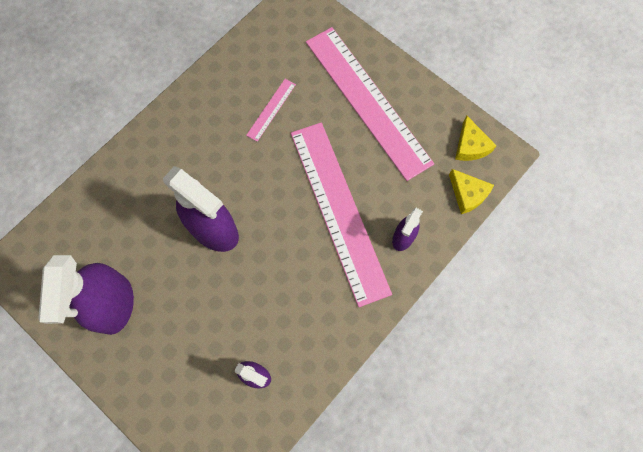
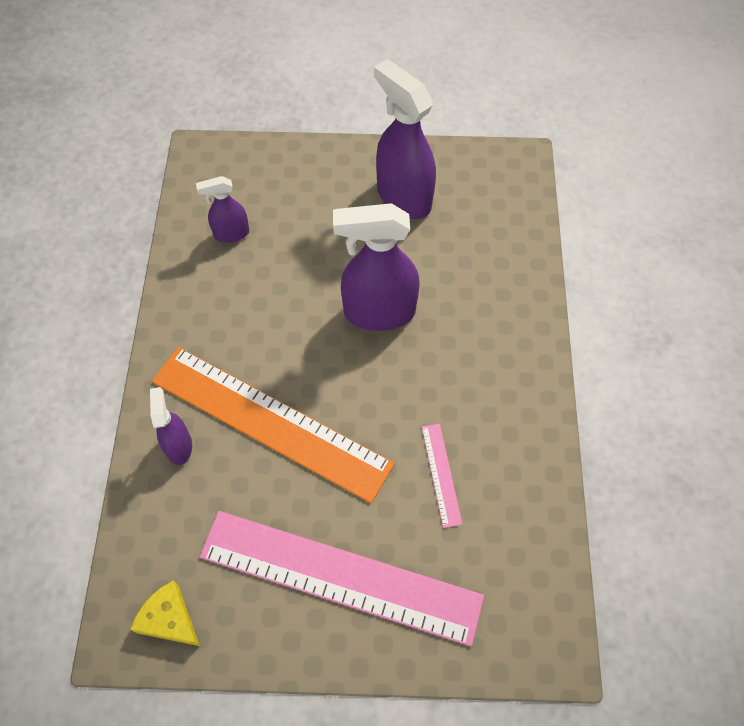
camera: 140 degrees right, 10 degrees down
(339, 210) = (270, 422): pink ruler -> orange ruler
(467, 194) = (135, 551): yellow cheese -> none

